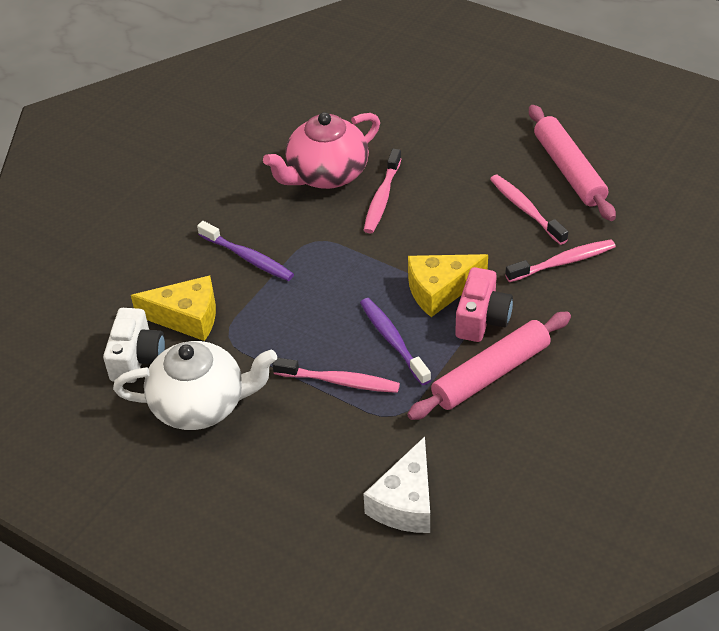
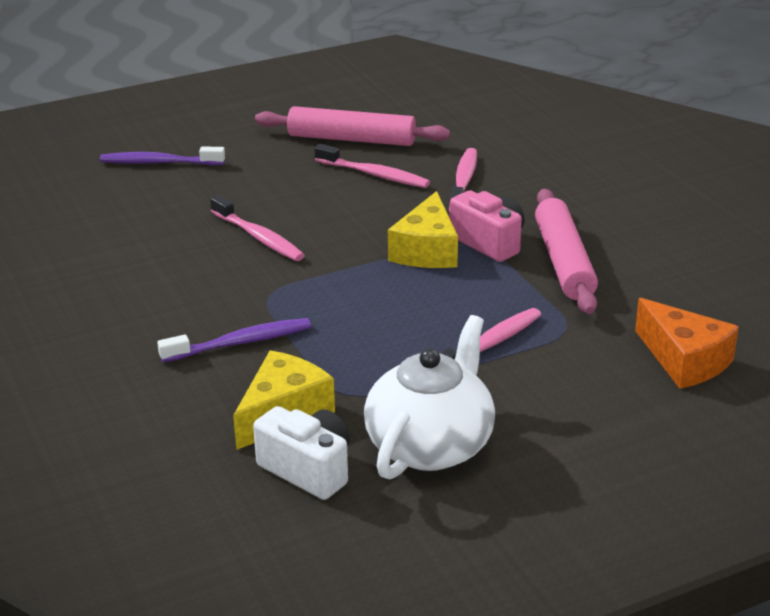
camera: 60 degrees left, 15 degrees down
(326, 174) = (179, 256): pink teapot -> none
(393, 340) = (465, 297): purple toothbrush -> purple toothbrush (159, 163)
(405, 502) = (684, 360): white cheese -> orange cheese
(525, 209) = (374, 174): pink toothbrush -> pink toothbrush turned 150 degrees counterclockwise

